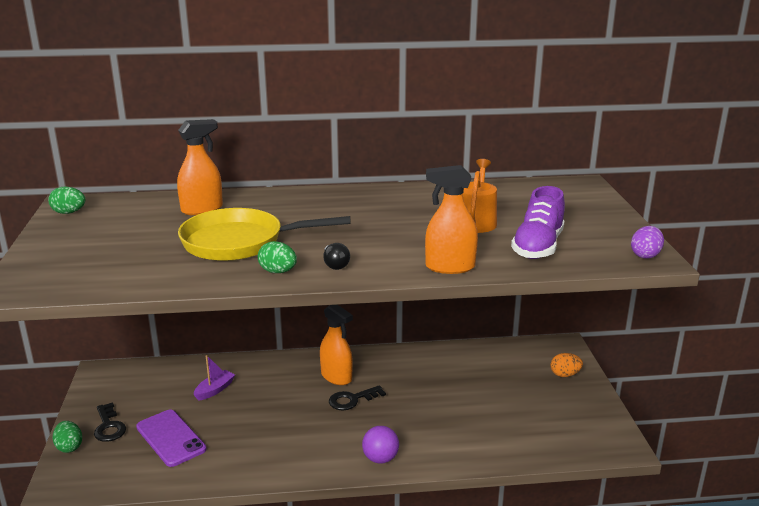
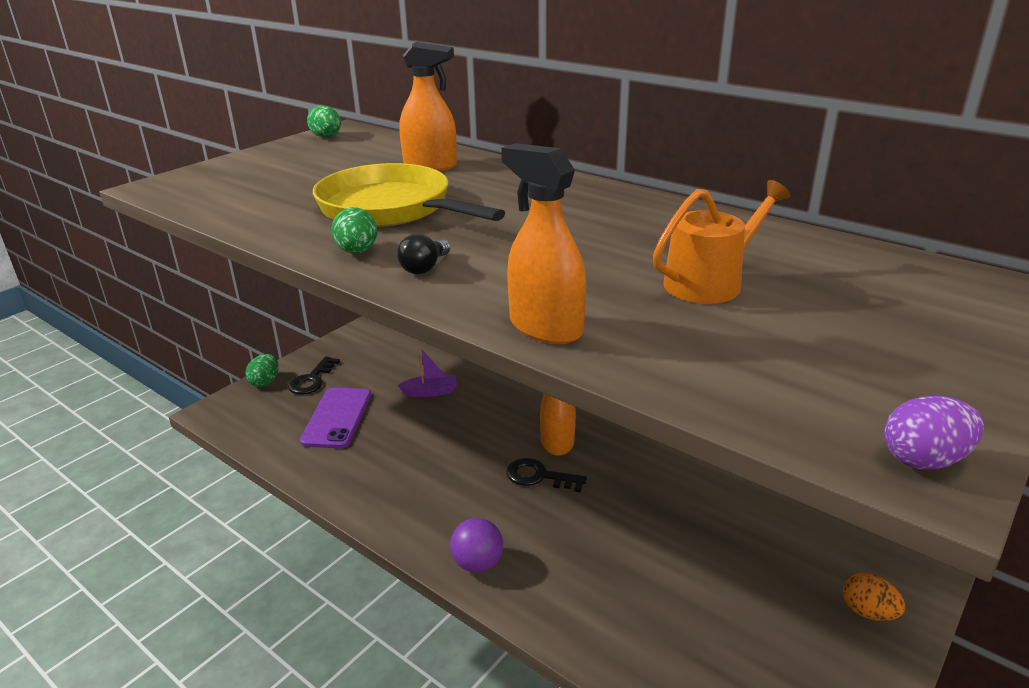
camera: 45 degrees right, 5 degrees up
(538, 247) = (734, 355): purple shoe -> none

